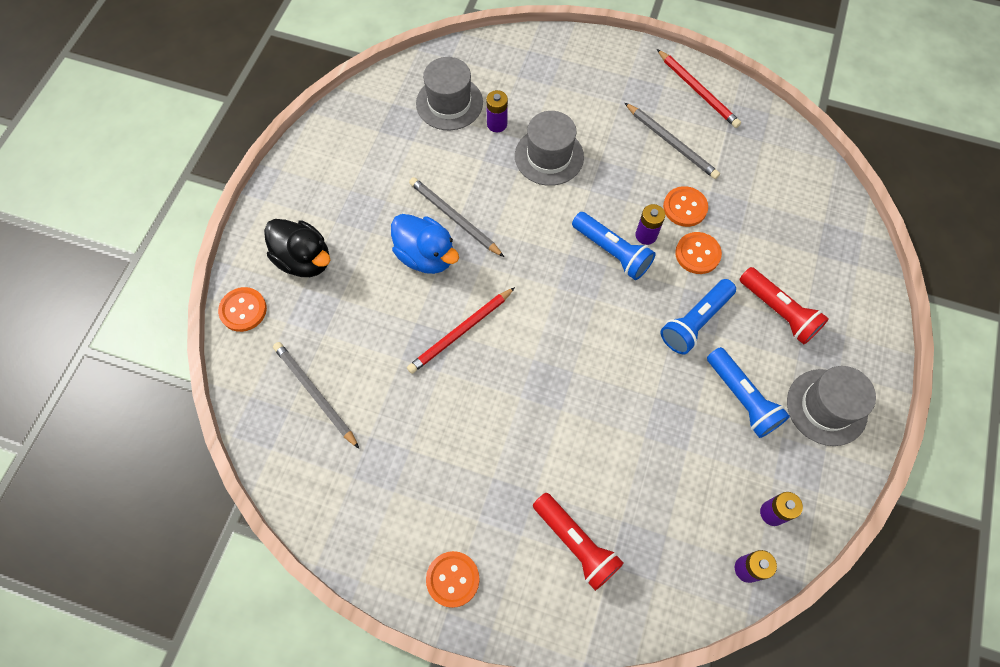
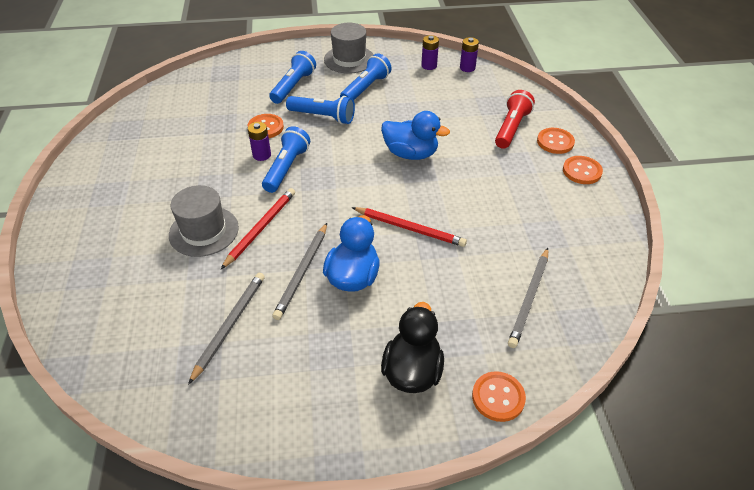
camera: 115 degrees left, 20 degrees down
(449, 103) = (159, 329): grey hat -> none
(497, 124) = (176, 280): purple battery -> none
(579, 390) = (411, 154): none -> blue duck
(671, 143) = (161, 163): grey pencil -> grey pencil (230, 325)
(685, 207) = (226, 142): orange button -> orange button (555, 142)
(698, 91) = (97, 162): red pencil -> red pencil (261, 228)
(778, 312) = (293, 86): red flashlight -> blue flashlight

